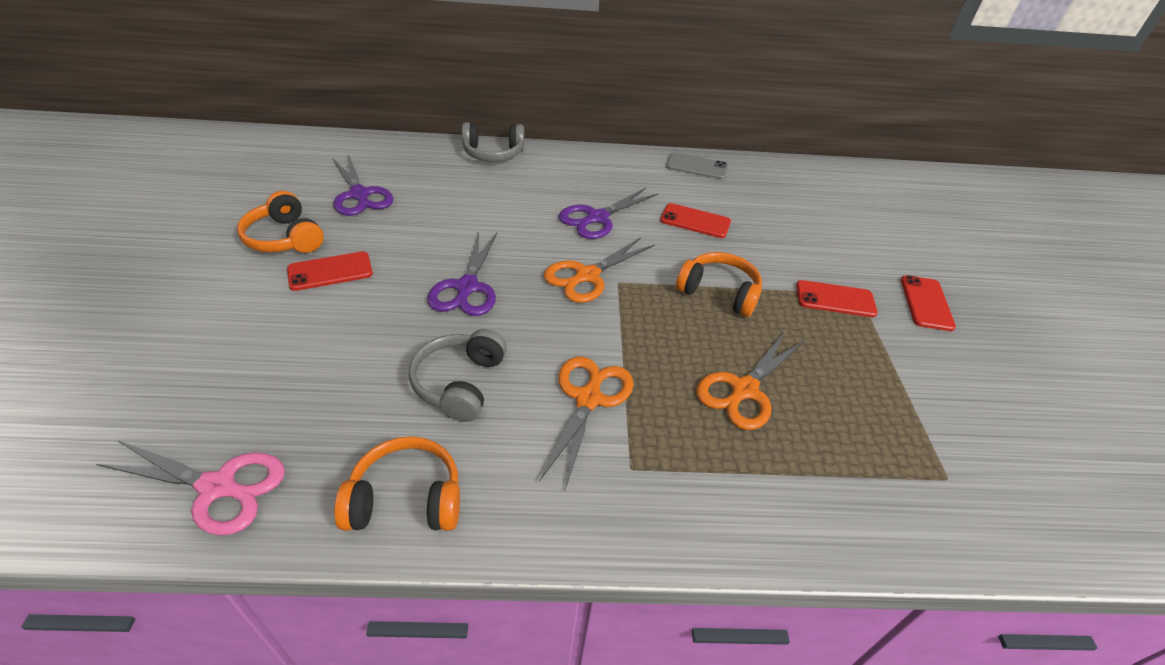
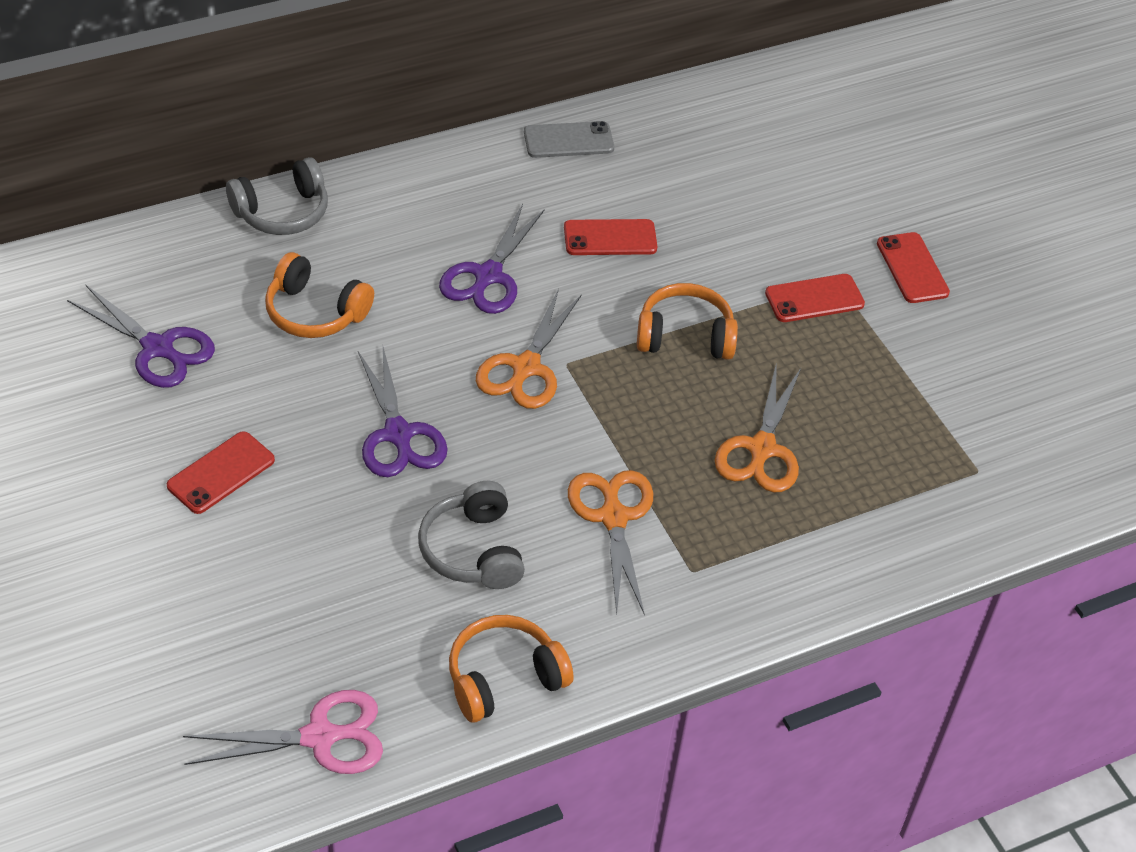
camera: 25 degrees left, 5 degrees up
(284, 238) = (122, 449): orange headphones -> orange headphones (315, 312)

